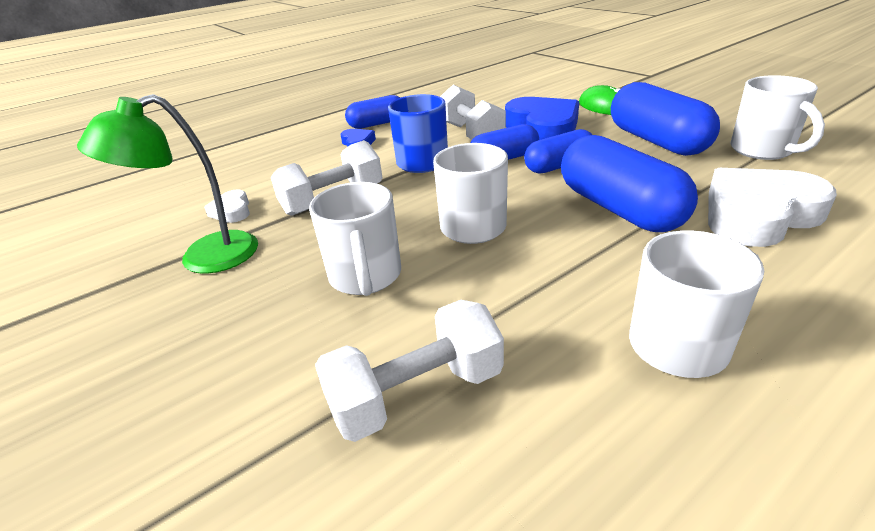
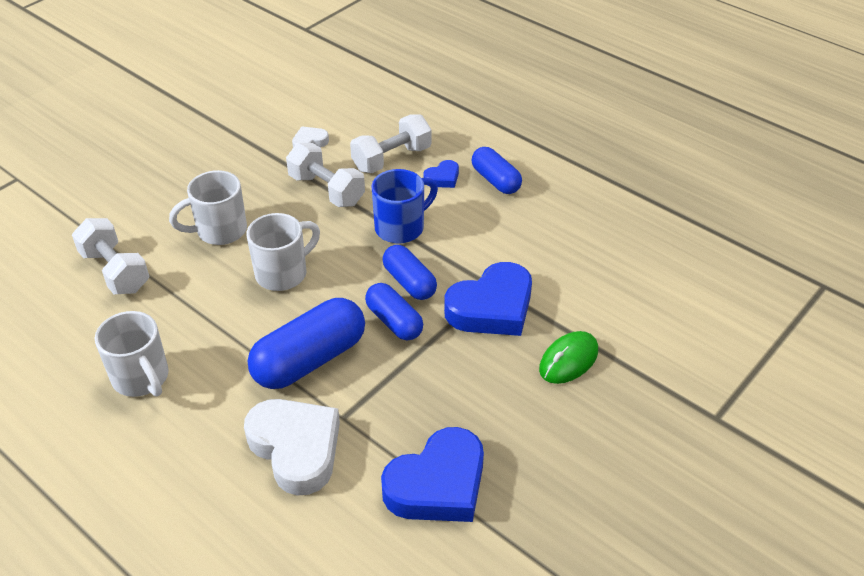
camera: 75 degrees right, 10 degrees up
(203, 258) = (246, 151): green lamp -> none
(471, 134) = (471, 253): white dumbbell -> white dumbbell (391, 159)
(656, 141) = (460, 398): blue capsule -> none
(763, 150) = (438, 484): white mug -> blue heart

